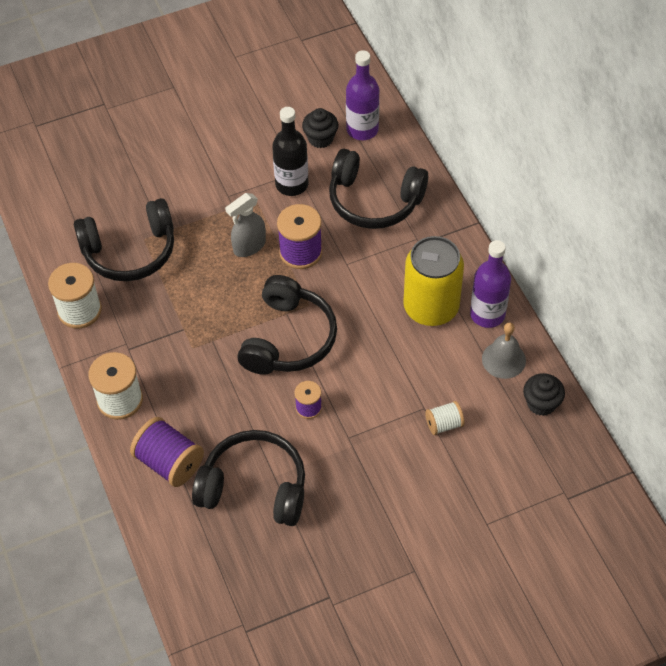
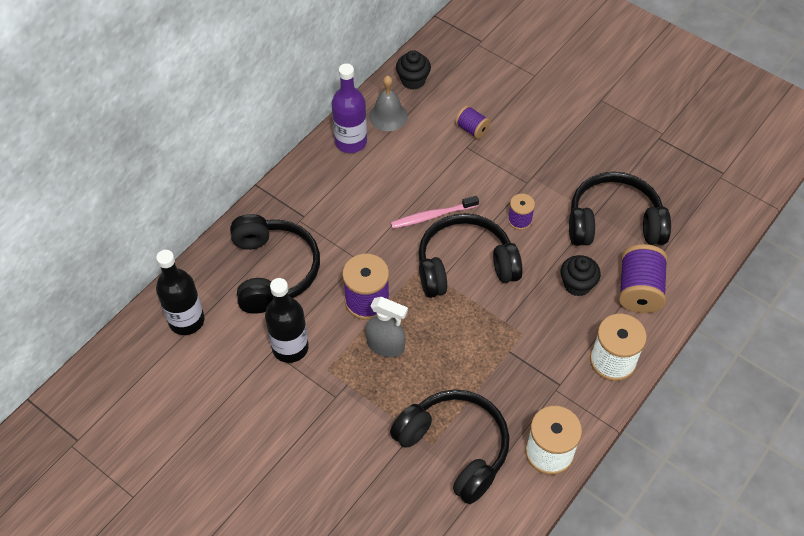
camera: 120 degrees left, 0 degrees up
(254, 487) = (614, 222): black headphones -> black headphones turned 105 degrees clockwise
(320, 138) = (217, 351): black cupcake -> black cupcake (577, 284)
(358, 339) = (432, 216): none -> pink toothbrush
(362, 129) = (186, 320): purple bottle -> black bottle
(431, 307) = (367, 181): yellow can -> none
(444, 424) = (472, 129): white spool -> purple spool

